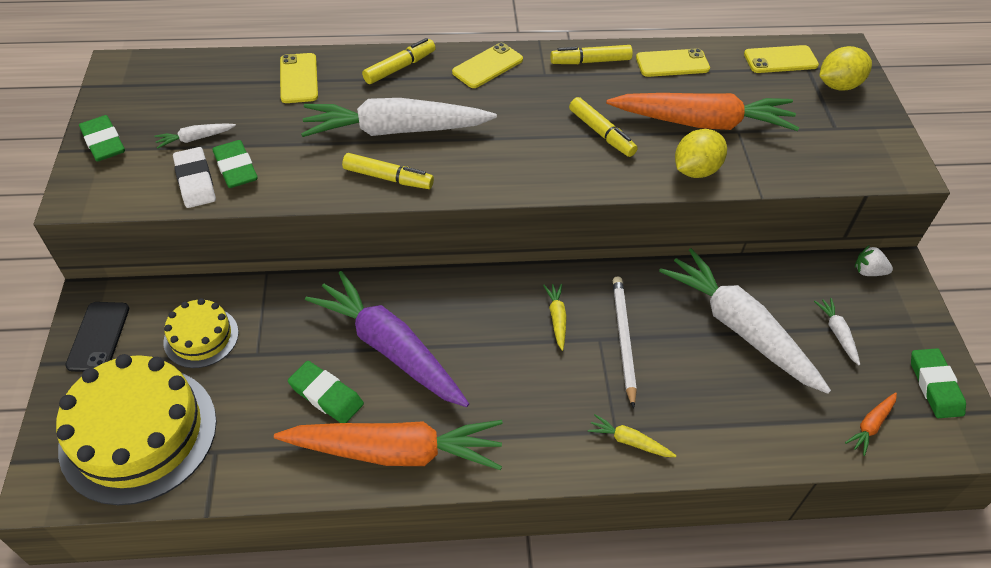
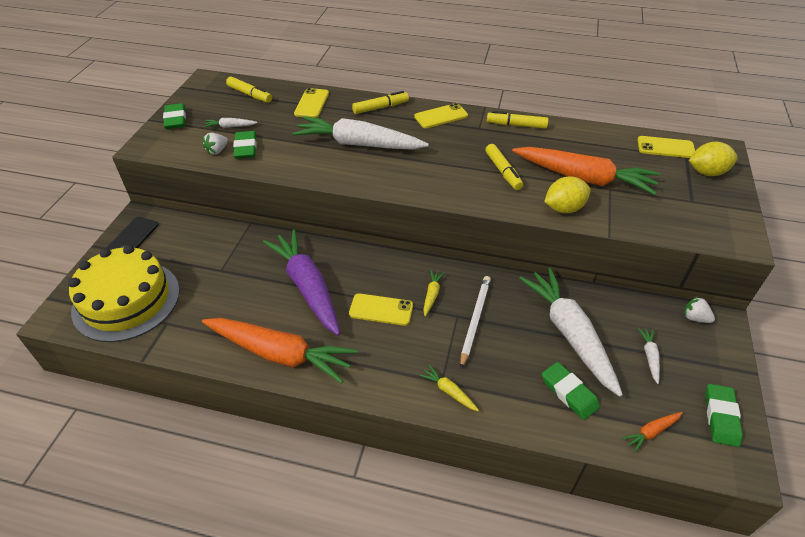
camera: 20 degrees right, 5 degrees down
(195, 181) = (217, 151): white eraser -> white strawberry
(201, 337) = (192, 252): yellow cake -> none
(326, 395) = (252, 306): green eraser -> green eraser (569, 393)
(388, 178) = (339, 172): yellow marker -> yellow marker (250, 94)
(672, 63) = (578, 136): yellow phone -> yellow phone (381, 309)

